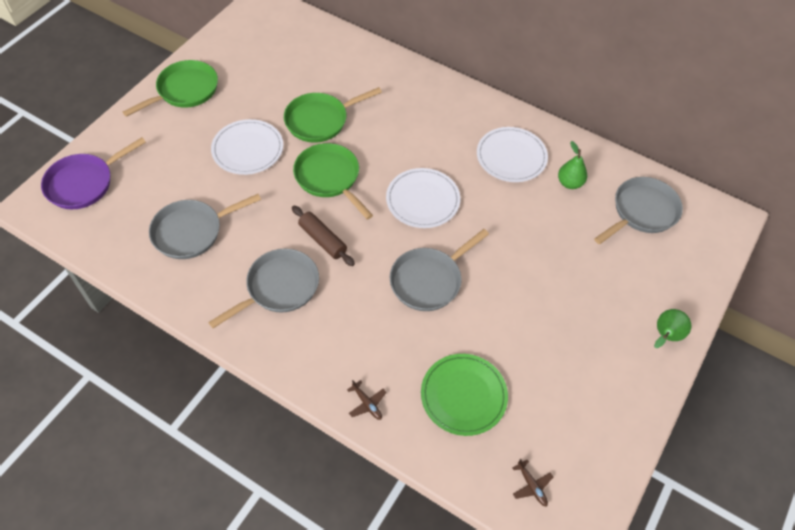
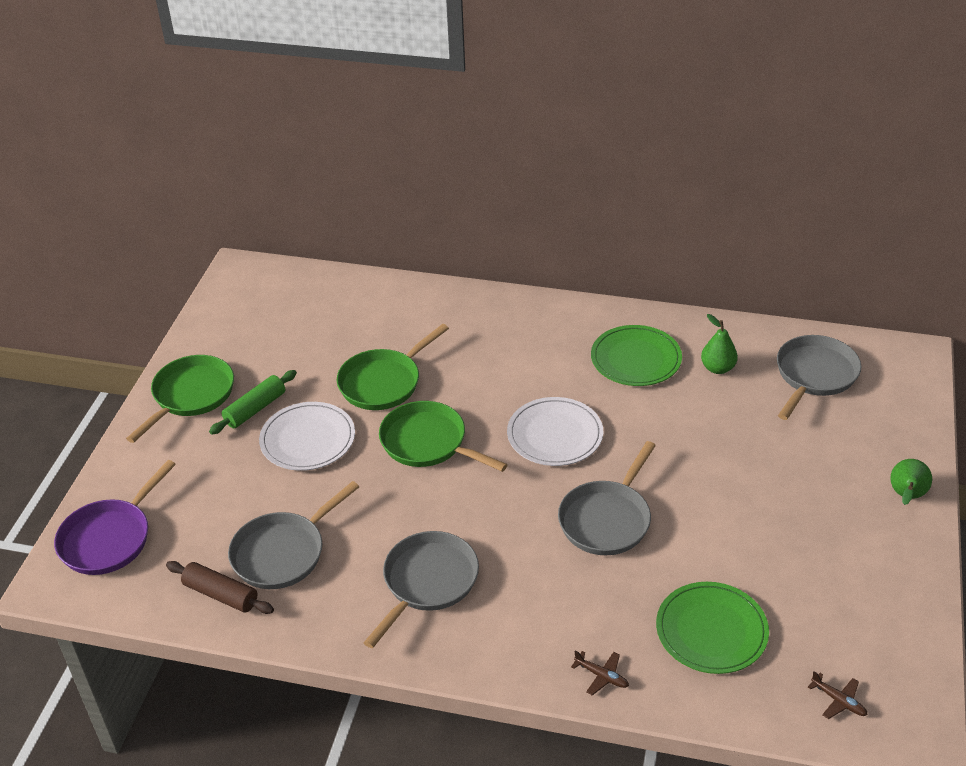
camera: 15 degrees left, 15 degrees down
(223, 114) = (255, 409): none -> green rolling pin
(323, 240) = (455, 513): brown rolling pin -> brown rolling pin (221, 594)
(511, 157) = (636, 359): white plate -> green plate

